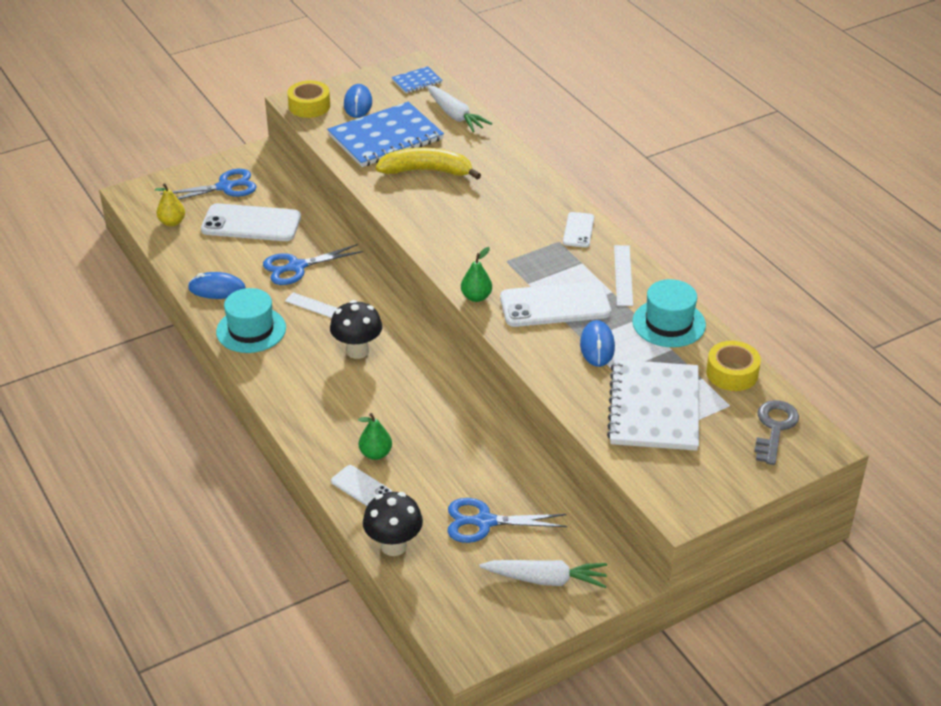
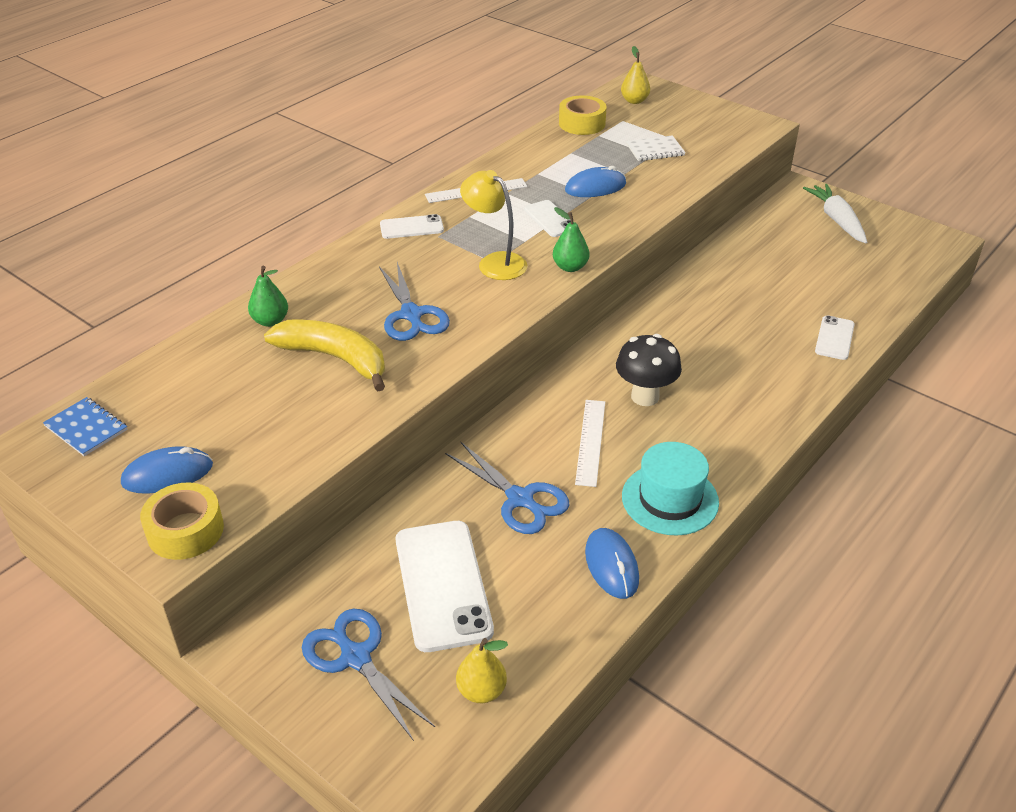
camera: 110 degrees left, 0 degrees up
(375, 454) = (784, 341): green pear -> green pear (270, 321)
(385, 137) = (261, 418): blue notebook -> none
(393, 546) = (882, 301): black mushroom -> none
(427, 171) = (335, 358): yellow banana -> yellow banana turned 135 degrees clockwise
(455, 115) = (183, 367): white carrot -> none
(485, 522) = (807, 260): blue scissors -> blue scissors (411, 314)
(504, 261) = (495, 262): none -> yellow lamp
(555, 305) = (550, 219): white phone -> white phone, size x0.53
(654, 407) = (655, 150): white notebook -> white notebook, size x0.46
(669, 323) = (535, 158): turquoise hat -> none
(774, 428) = (634, 101): grey key -> yellow pear

